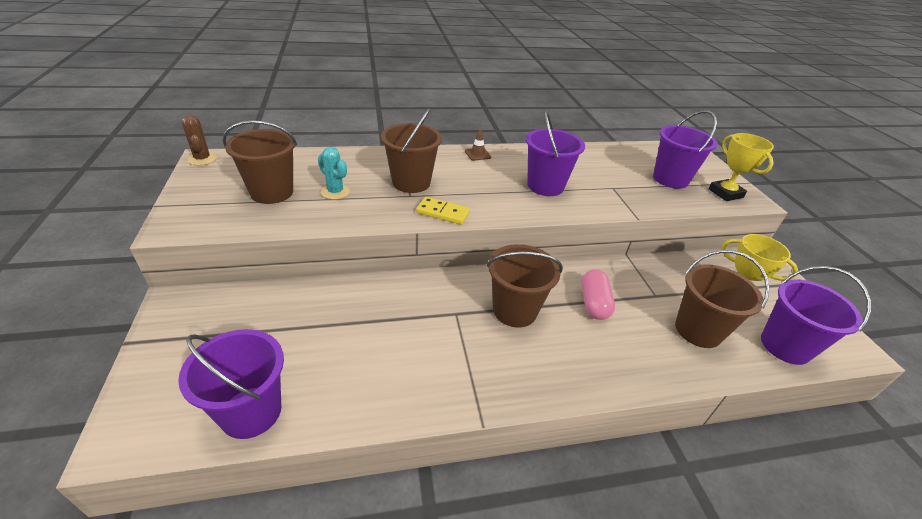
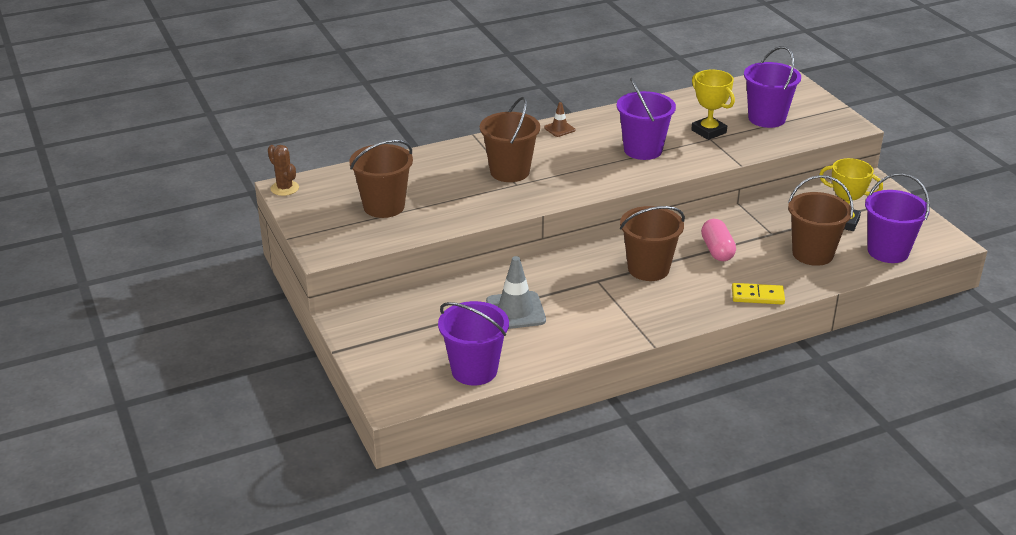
camera: 10 degrees left, 5 degrees down
(335, 192) = (443, 194): turquoise cactus -> none
(350, 333) = (515, 311): none -> grey traffic cone
(443, 213) = (556, 194): yellow domino -> yellow domino (757, 296)
(725, 193) = (823, 123): yellow trophy -> yellow trophy (708, 131)

